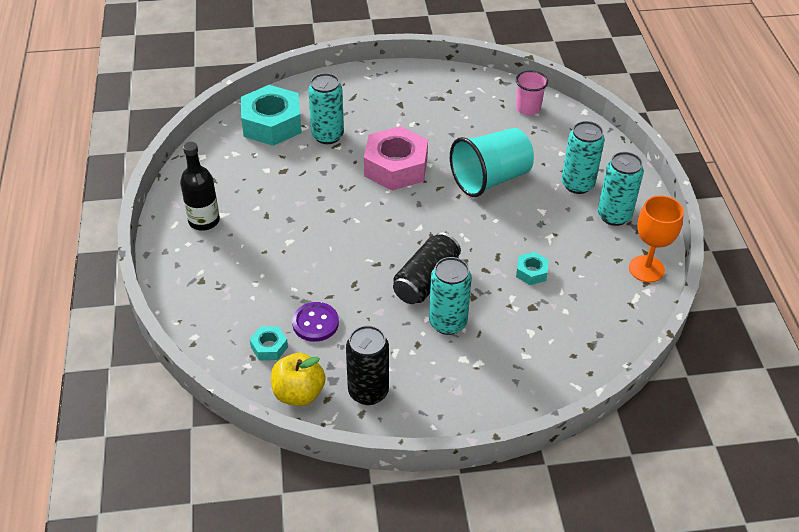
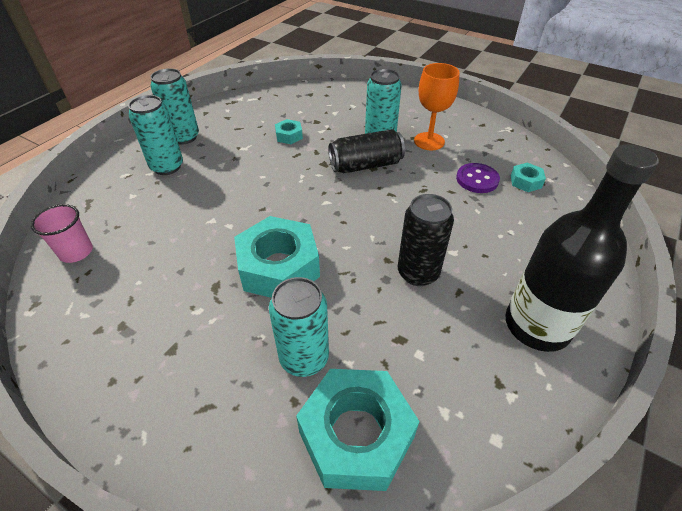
camera: 140 degrees left, 0 degrees up
(204, 221) = (537, 325): black bottle -> black bottle, size x1.55
(299, 393) = (519, 149): yellow apple -> none
(368, 391) = (469, 130): black can -> black can (418, 273)
(396, 167) = (279, 267): pink nut -> turquoise nut
(490, 179) = (218, 207): turquoise cup -> none
(646, 269) = (221, 106): orange goblet -> orange goblet (429, 141)

